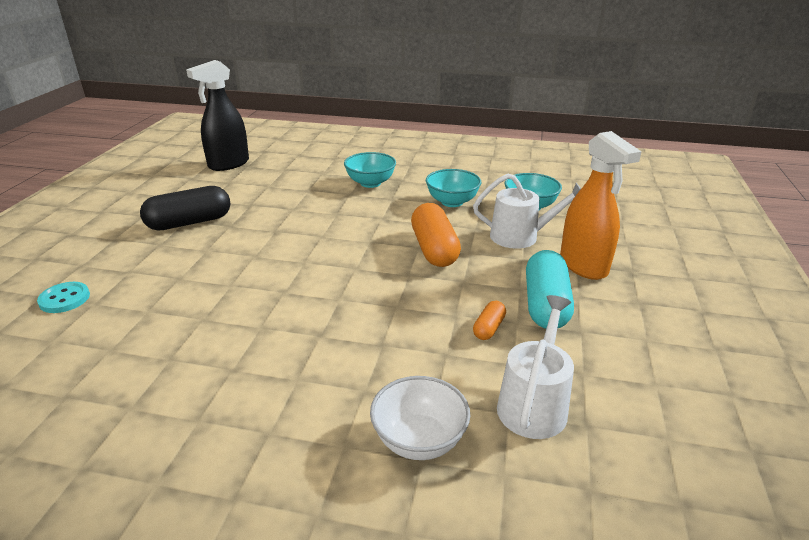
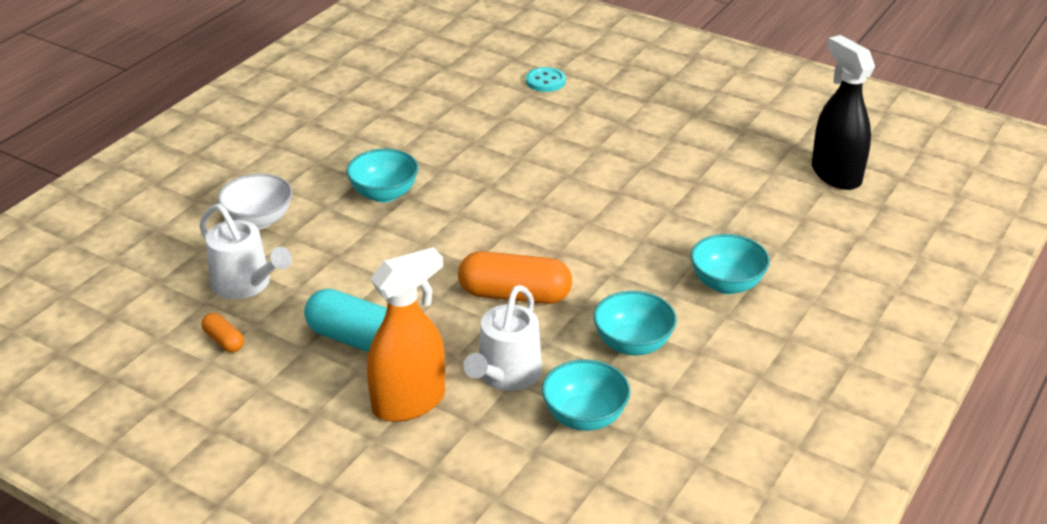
camera: 110 degrees right, 5 degrees up
(189, 222) = (664, 141): black capsule -> none
(323, 353) = (384, 194): none -> turquoise bowl
(488, 328) = (351, 290): orange capsule -> orange capsule (224, 341)
(584, 266) = (409, 402): orange spray bottle -> orange spray bottle turned 150 degrees clockwise

